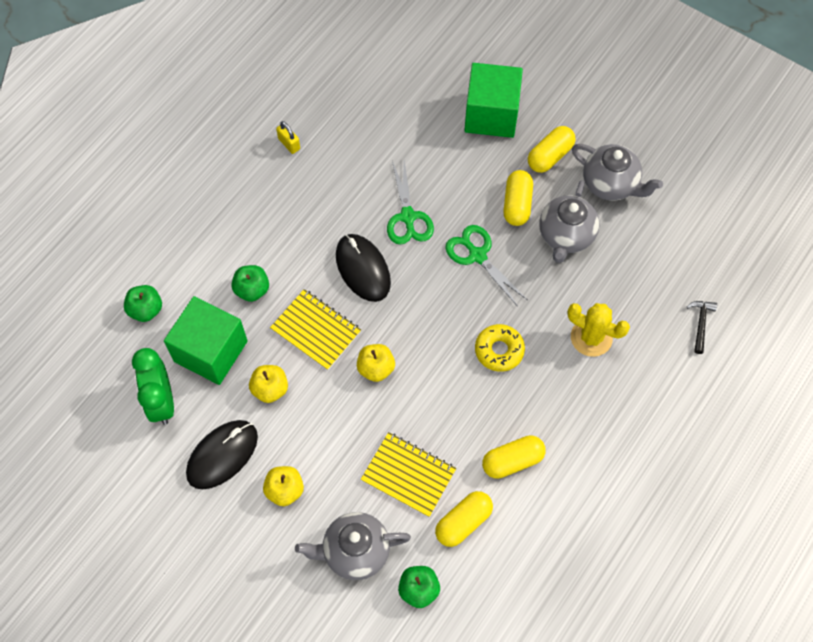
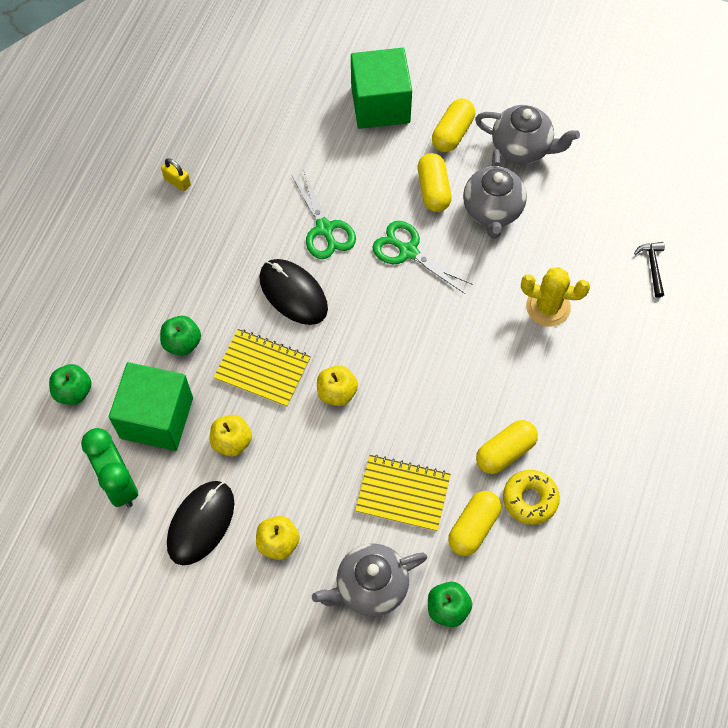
camera: 15 degrees left, 0 degrees up
(499, 350) = (458, 343): yellow donut -> yellow donut (530, 499)

